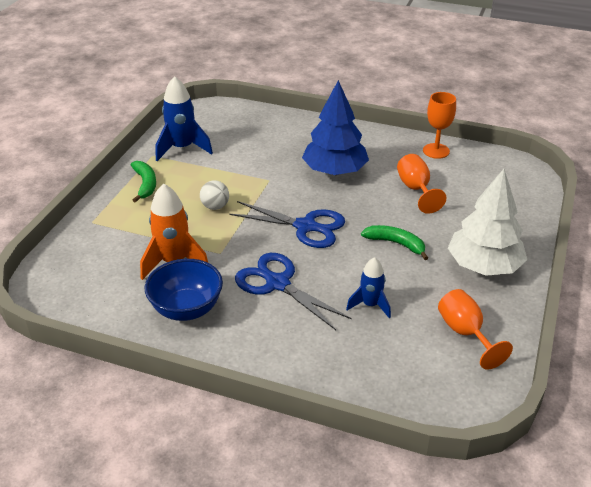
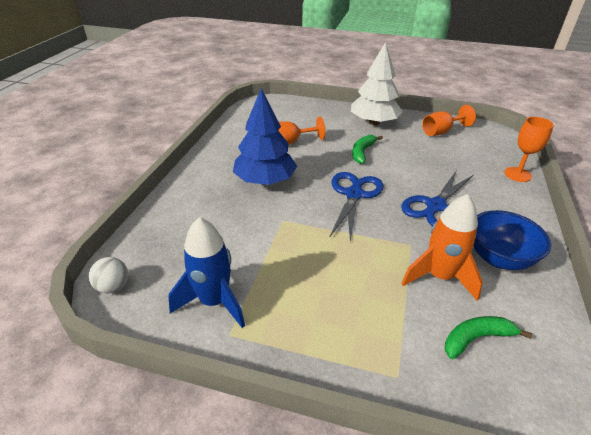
camera: 95 degrees left, 0 degrees up
(145, 184) = (301, 329): green banana -> green banana (476, 338)
(215, 206) = (337, 256): white ball -> white ball (113, 286)
(370, 305) = (435, 163): blue rocket -> none
(436, 151) = (234, 132): orange goblet -> orange goblet (517, 174)

